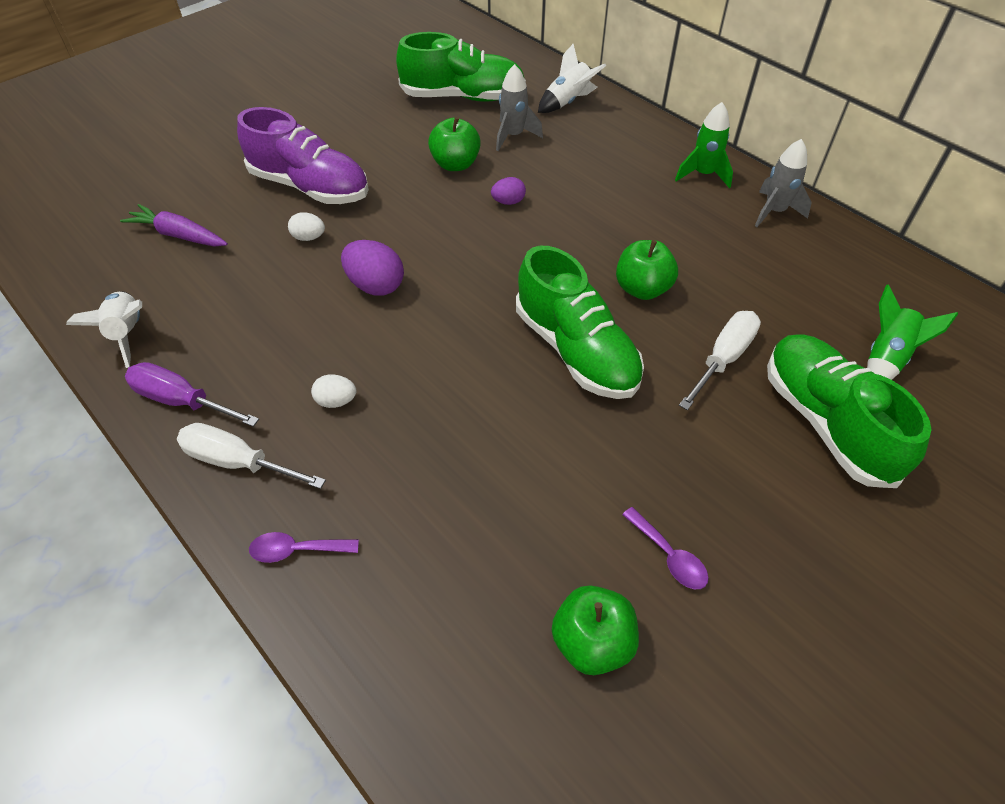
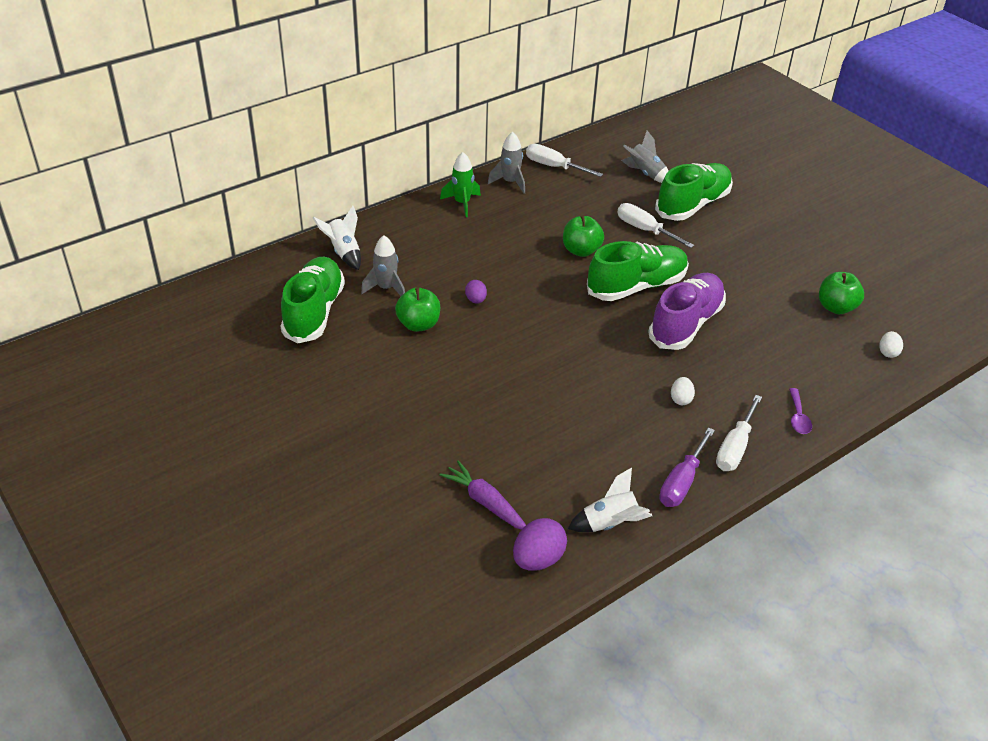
camera: 85 degrees left, 10 degrees down
(179, 235) = (485, 502): purple carrot -> purple carrot turned 105 degrees clockwise
(309, 237) = (502, 415): white egg -> white egg (888, 352)
(310, 187) = (431, 415): purple shoe -> purple shoe (686, 324)
(375, 285) = (565, 377): purple egg -> purple egg (538, 559)
(669, 556) = (784, 274): purple spoon -> none
(826, 422) = (693, 205): green shoe -> green shoe turned 150 degrees clockwise
(841, 252) = (554, 167): none -> white screwdriver
(886, 358) = (645, 174): green rocket -> grey rocket

